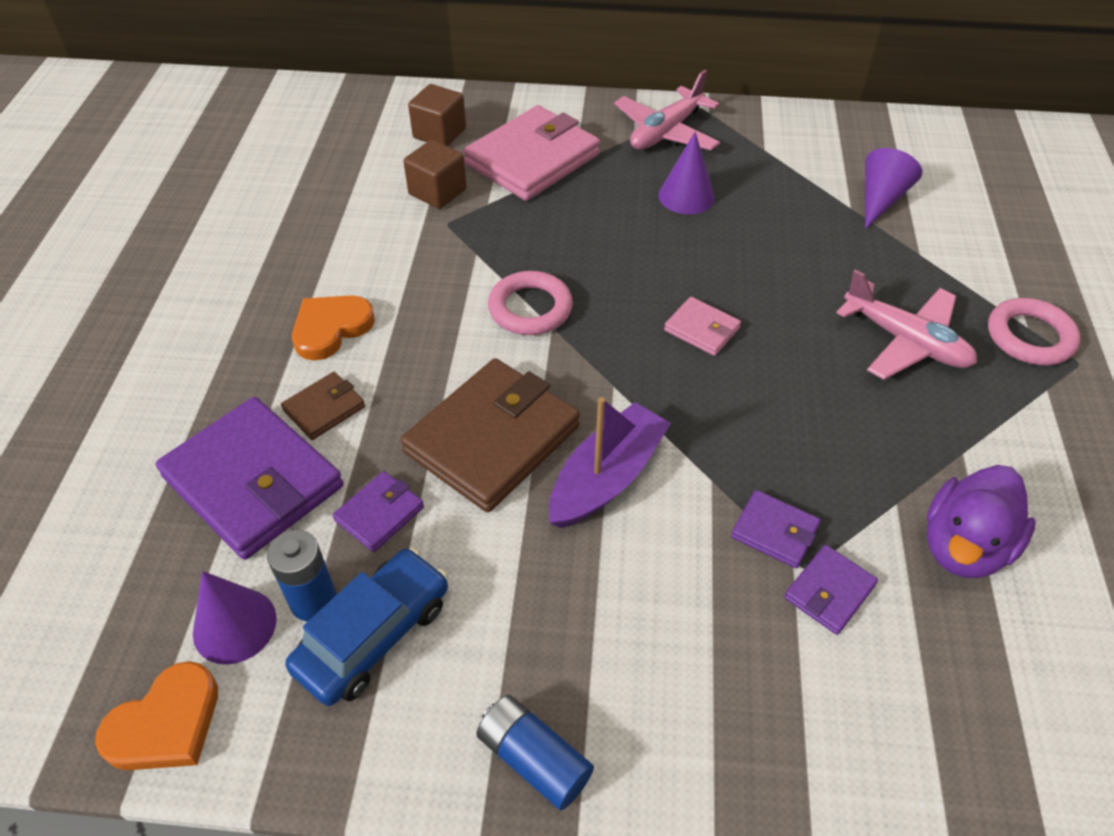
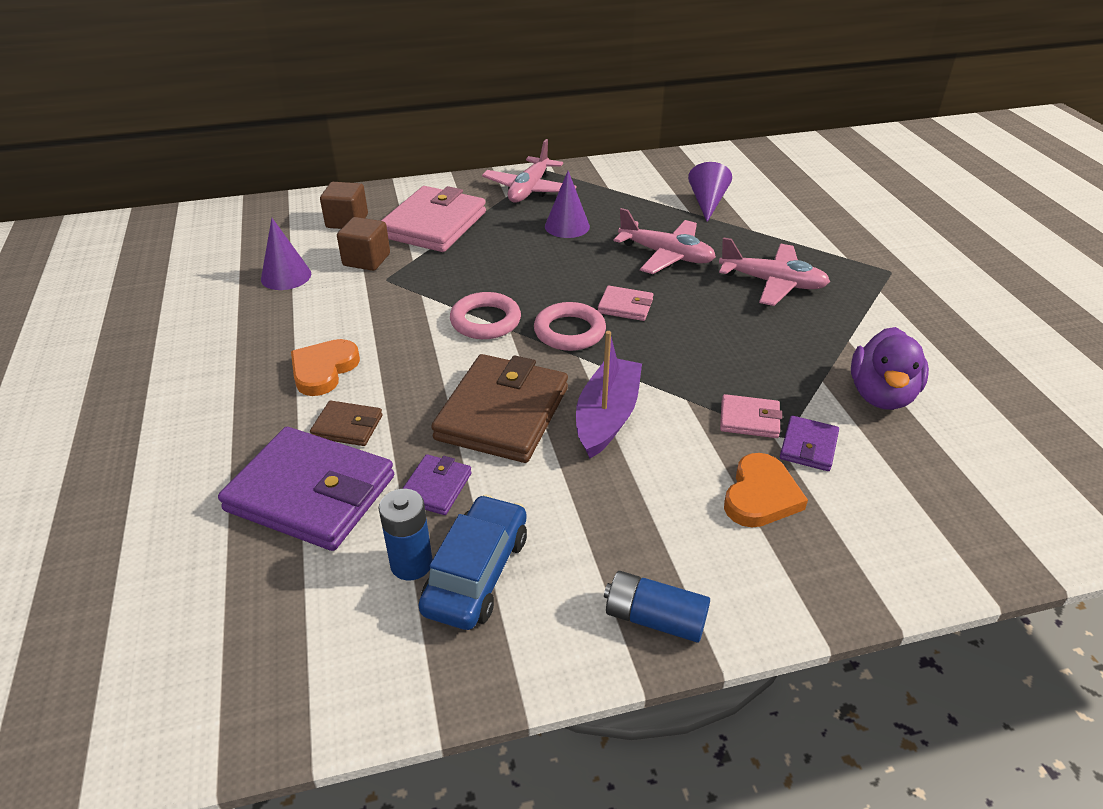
camera: 20 degrees left, 10 degrees down
(166, 724) = (323, 694): orange heart -> orange heart (760, 495)
(234, 625) = (349, 602): purple cone -> purple cone (286, 276)
(324, 408) = (347, 426): brown wallet -> brown wallet turned 75 degrees clockwise
(774, 531) = (749, 419): purple wallet -> pink wallet
(788, 267) = (666, 255): none -> pink plane
(1030, 337) = (852, 263): pink ring -> pink ring (569, 331)

